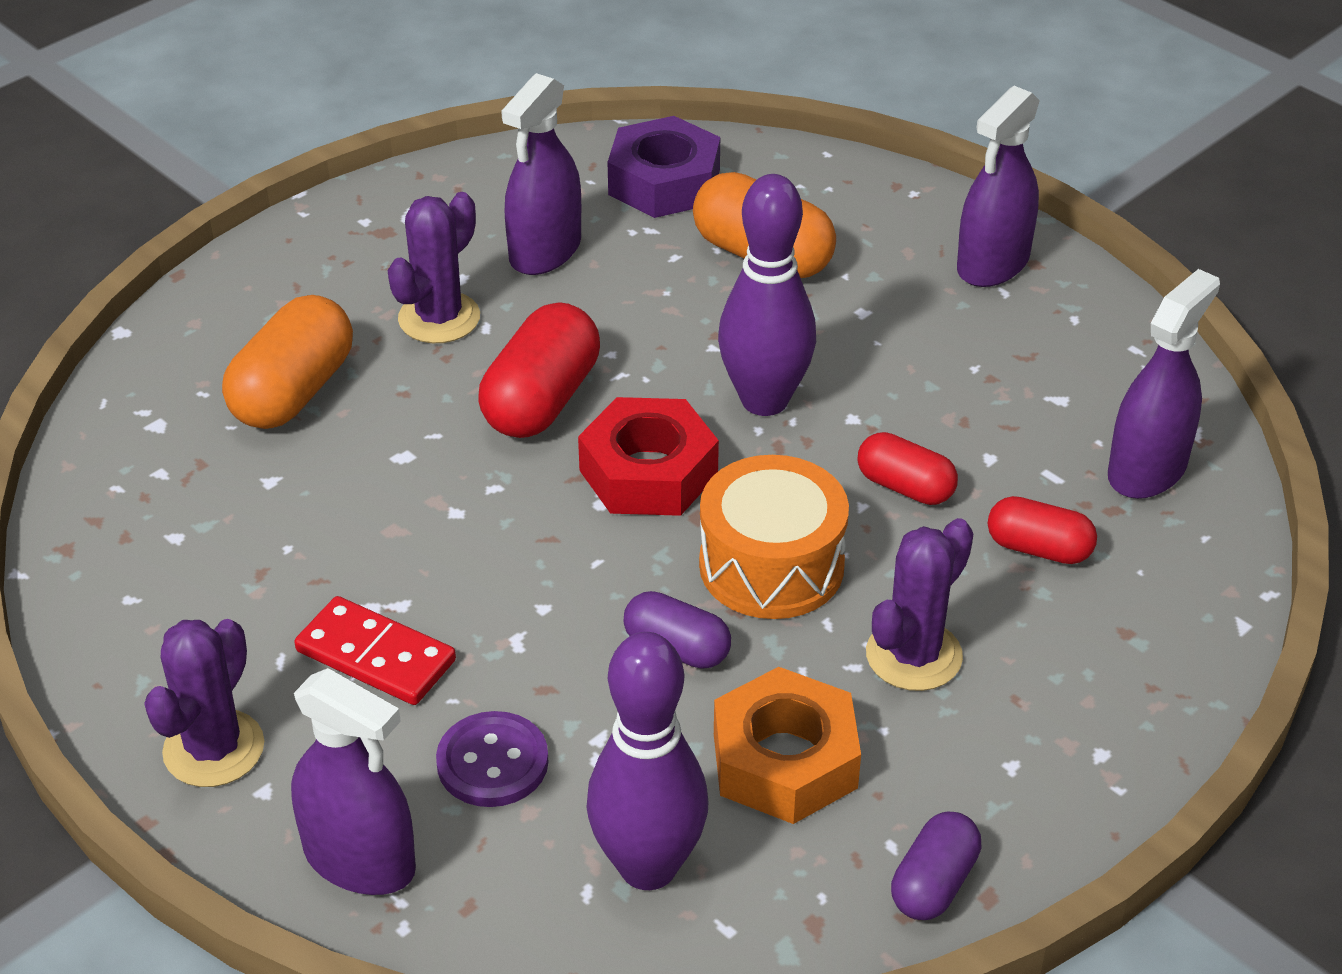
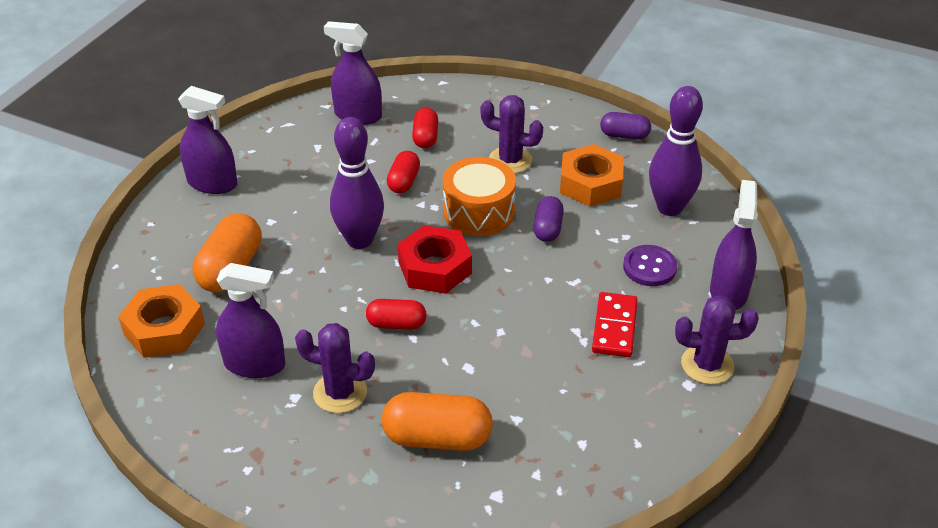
camera: 110 degrees left, 0 degrees up
(542, 400) = (396, 324): red capsule -> red capsule, size x0.60
(664, 182) = (164, 329): purple nut -> orange nut

